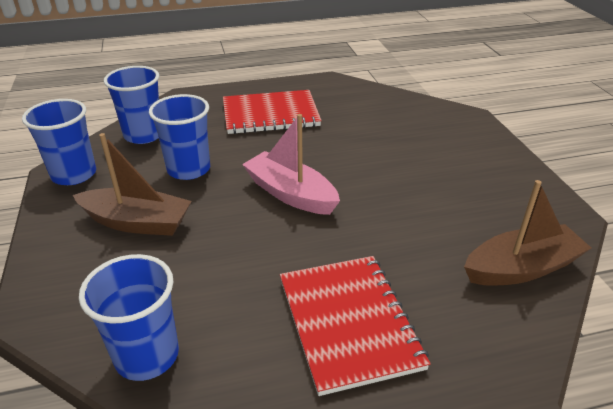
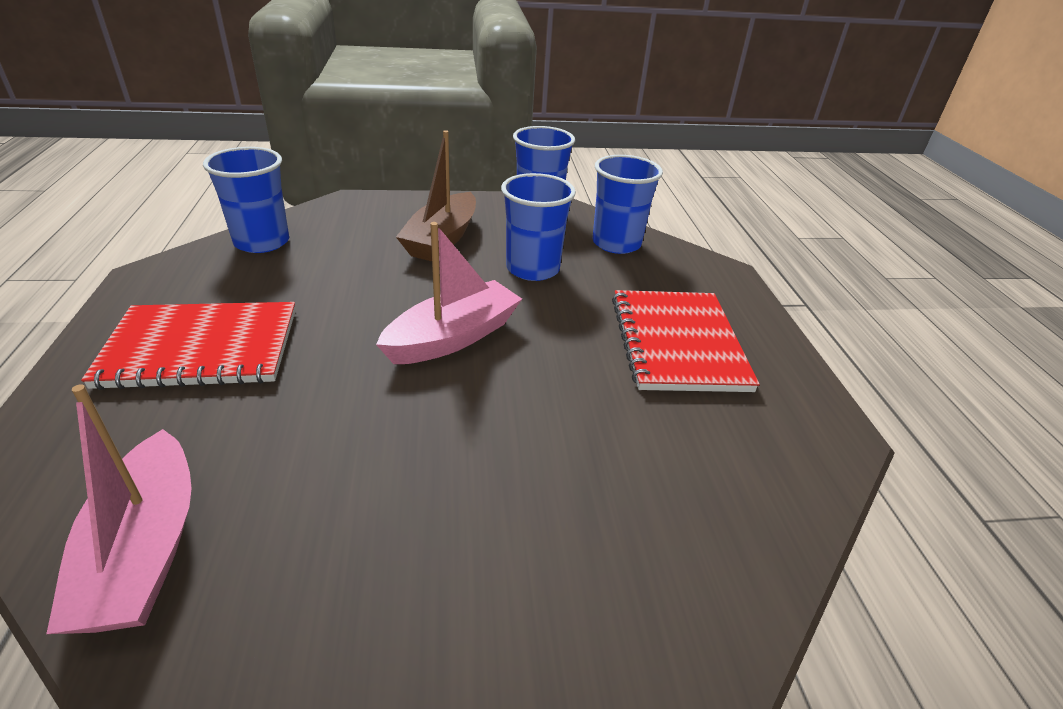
camera: 95 degrees right, 0 degrees up
(521, 268) = (145, 551): brown boat -> pink boat

